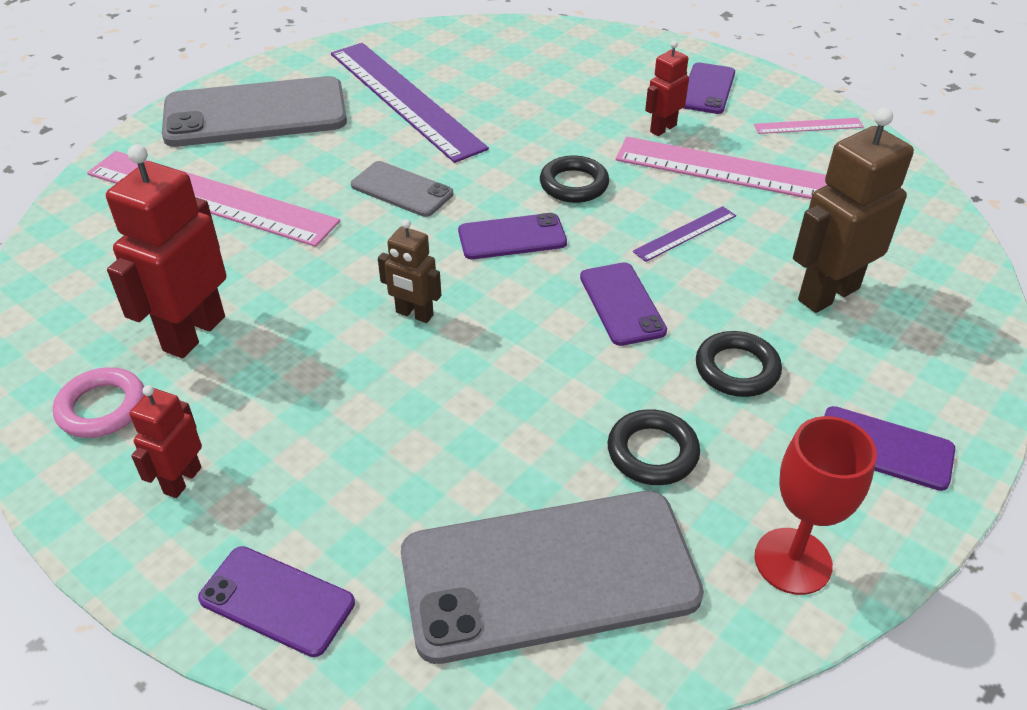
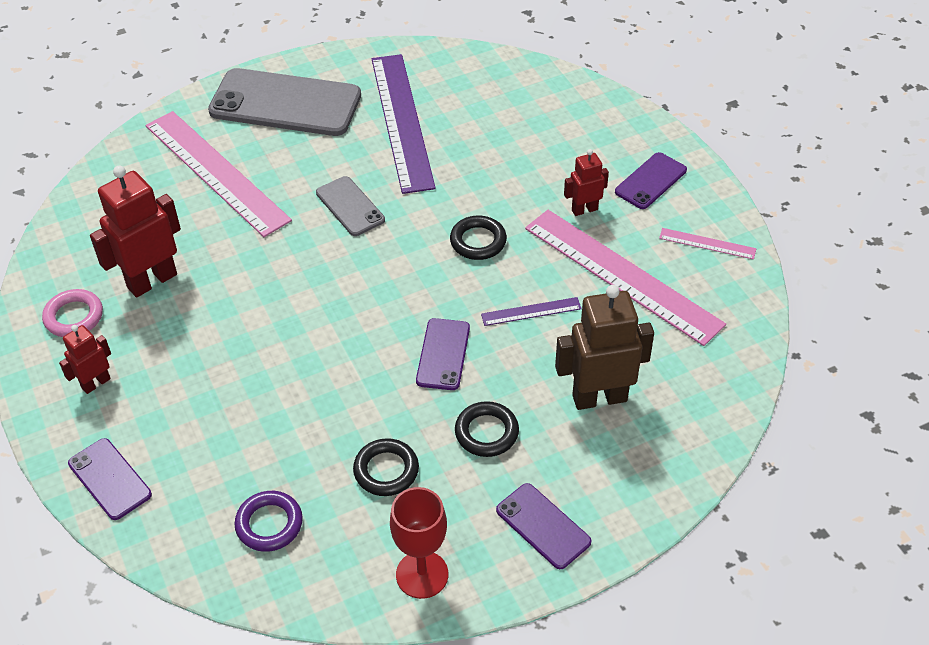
camera: 25 degrees right, 5 degrees up
(414, 314) = (297, 314): brown robot -> none
(512, 237) = (402, 273): purple phone -> none
(549, 574) = (269, 524): grey phone -> purple ring

